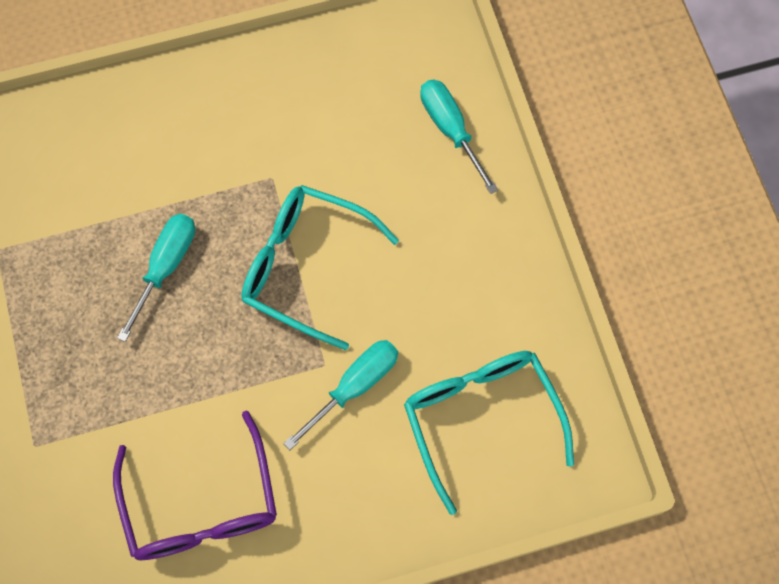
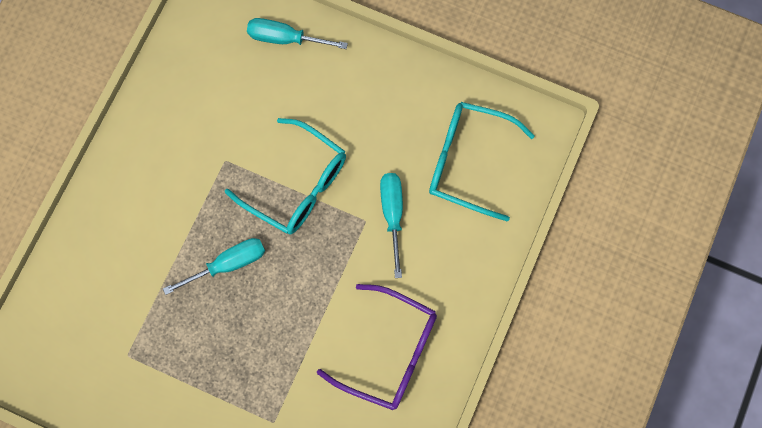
camera: 50 degrees left, 5 degrees up
(165, 267) = (228, 264): turquoise screwdriver -> turquoise screwdriver turned 90 degrees clockwise
(305, 266) = (297, 185): turquoise glasses -> turquoise glasses turned 120 degrees counterclockwise

